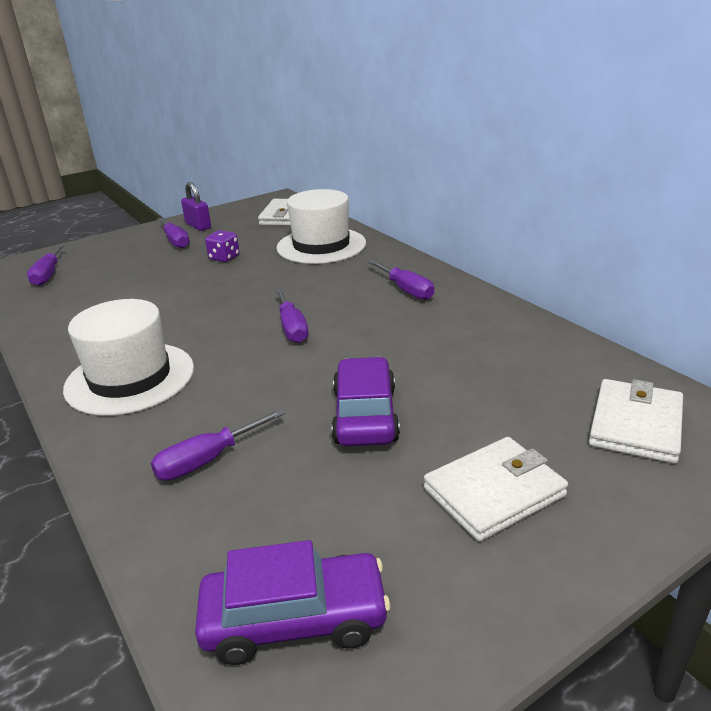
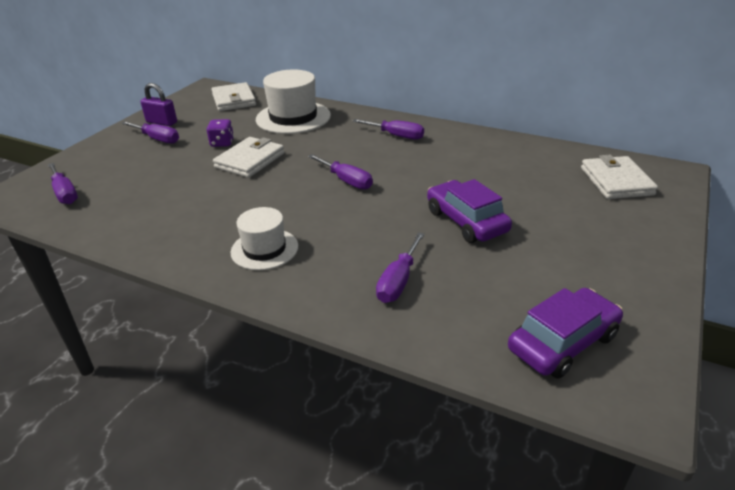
camera: 30 degrees left, 5 degrees up
(130, 378) = (264, 249): white hat -> white hat, size x0.62
(494, 492) = (587, 239): white wallet -> white wallet (250, 160)

